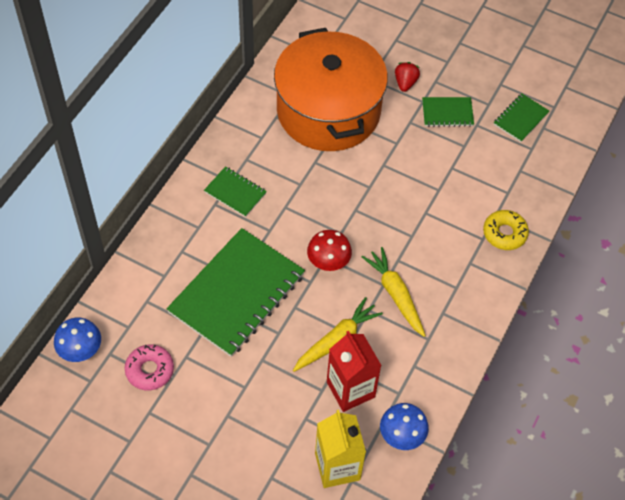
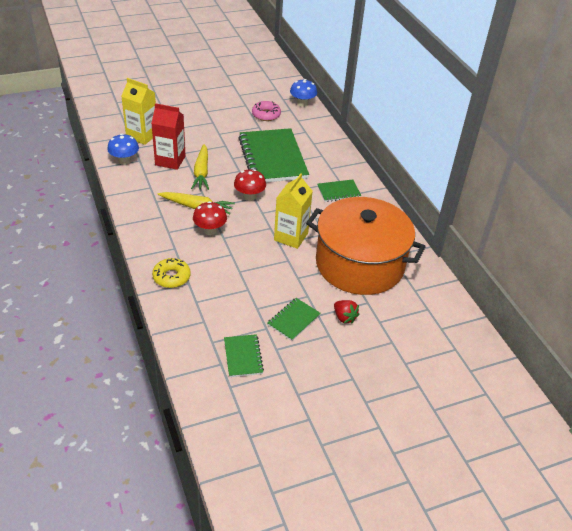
camera: 130 degrees right, 15 degrees down
(349, 184) = (291, 237): none -> yellow carton
(415, 255) = (210, 230): none -> red mushroom

